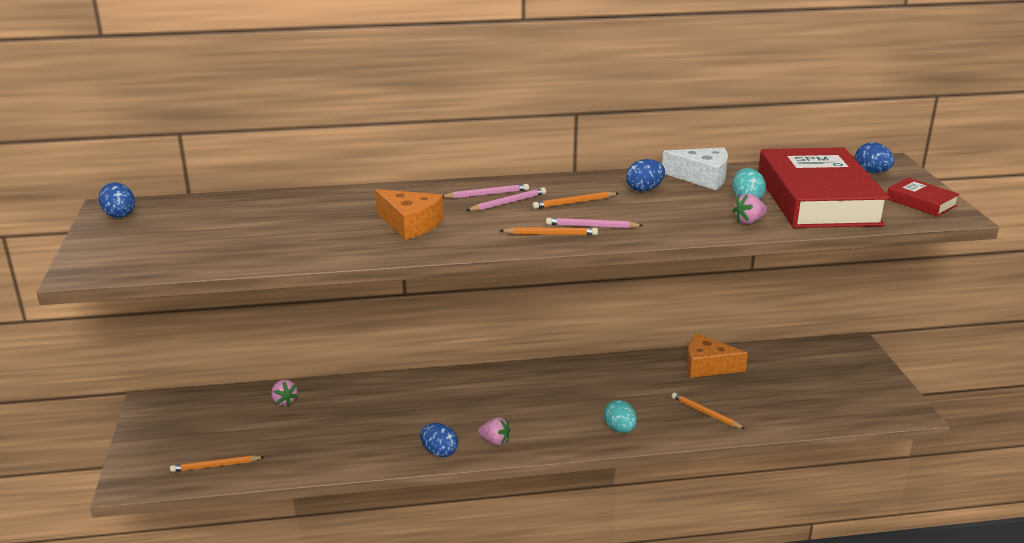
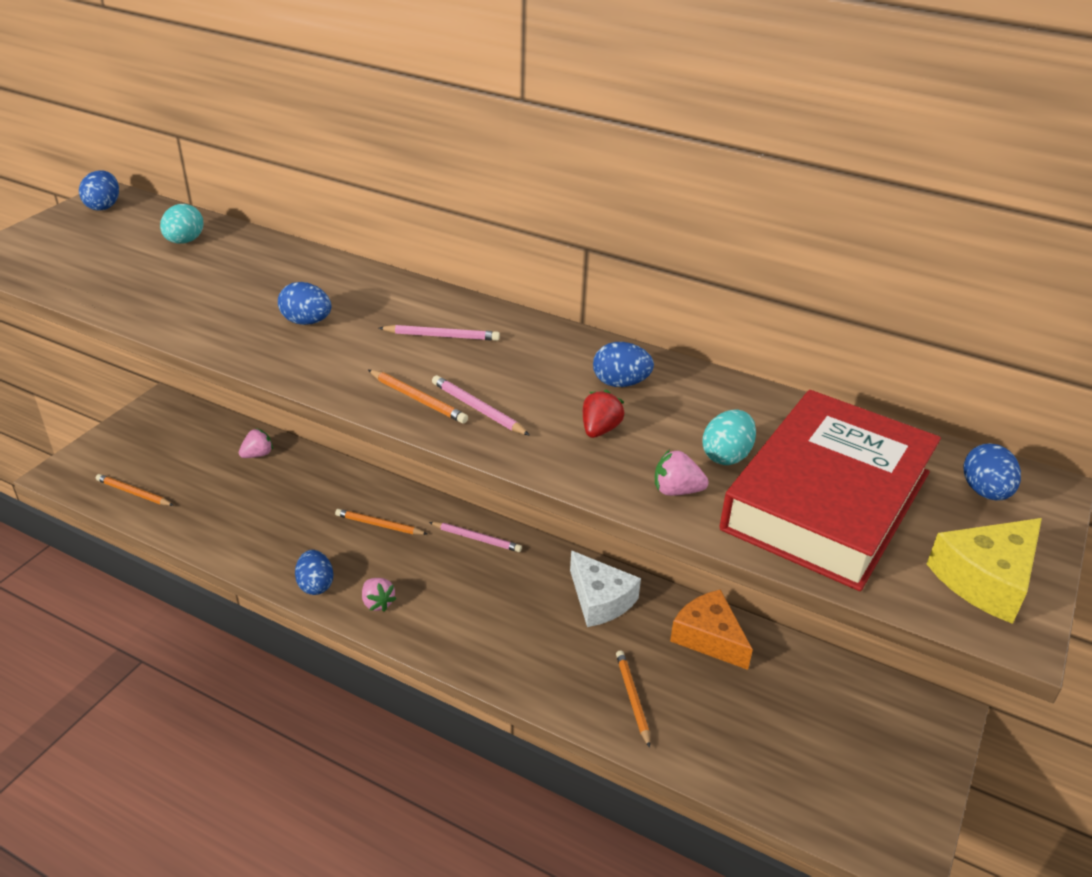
camera: 35 degrees right, 10 degrees up
(284, 401) = (257, 454): pink strawberry -> pink strawberry turned 135 degrees counterclockwise
(410, 224) = (307, 322): orange cheese -> blue egg
(487, 194) = (438, 315): pink pencil -> pink pencil (477, 538)
(574, 203) = (510, 367): orange pencil -> orange pencil (379, 525)
(620, 429) = (514, 662): turquoise egg -> turquoise egg (185, 241)
(670, 211) = (600, 429): none -> red strawberry
(702, 177) = (720, 396): white cheese -> white cheese (600, 600)
(921, 202) = (986, 579): red book -> yellow cheese

